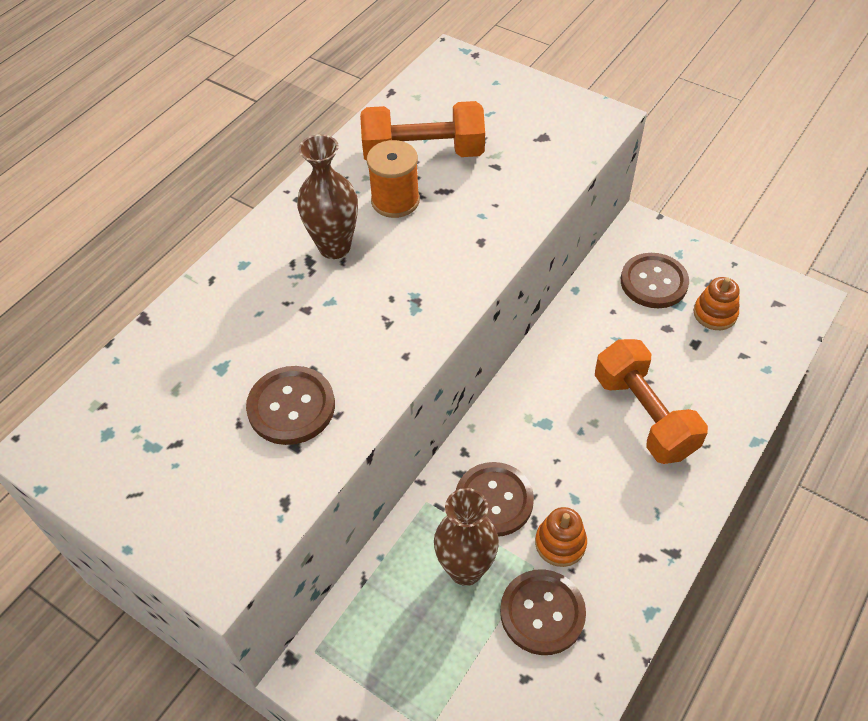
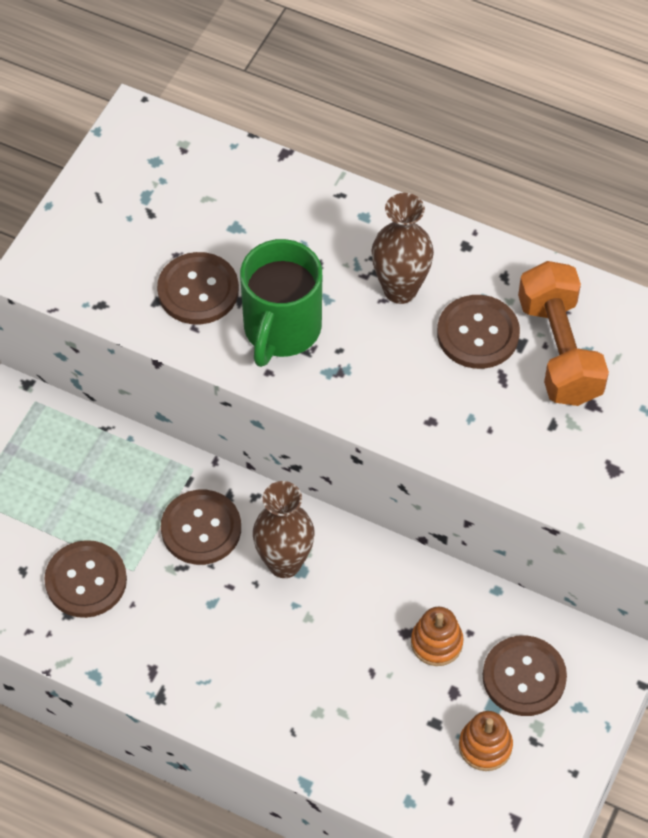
camera: 80 degrees right, 5 degrees up
(358, 340) = (281, 330): none -> green mug
(395, 200) = (478, 334): orange spool -> brown button
(465, 569) = (124, 511): brown vase -> brown vase (284, 563)
(560, 543) = (160, 592): orange stacking toy -> orange stacking toy (436, 642)
(644, 415) = (324, 667): orange dumbbell -> none

